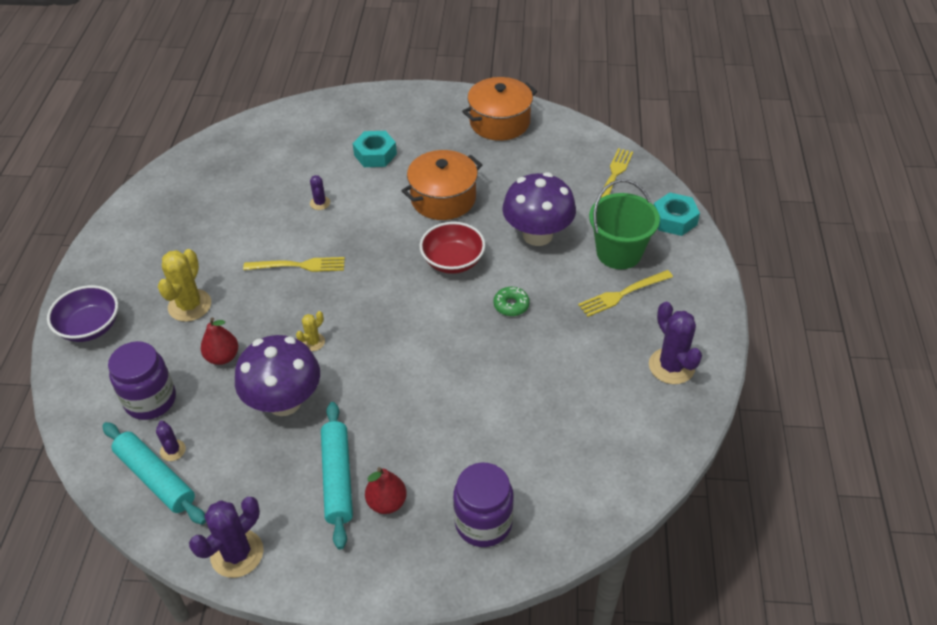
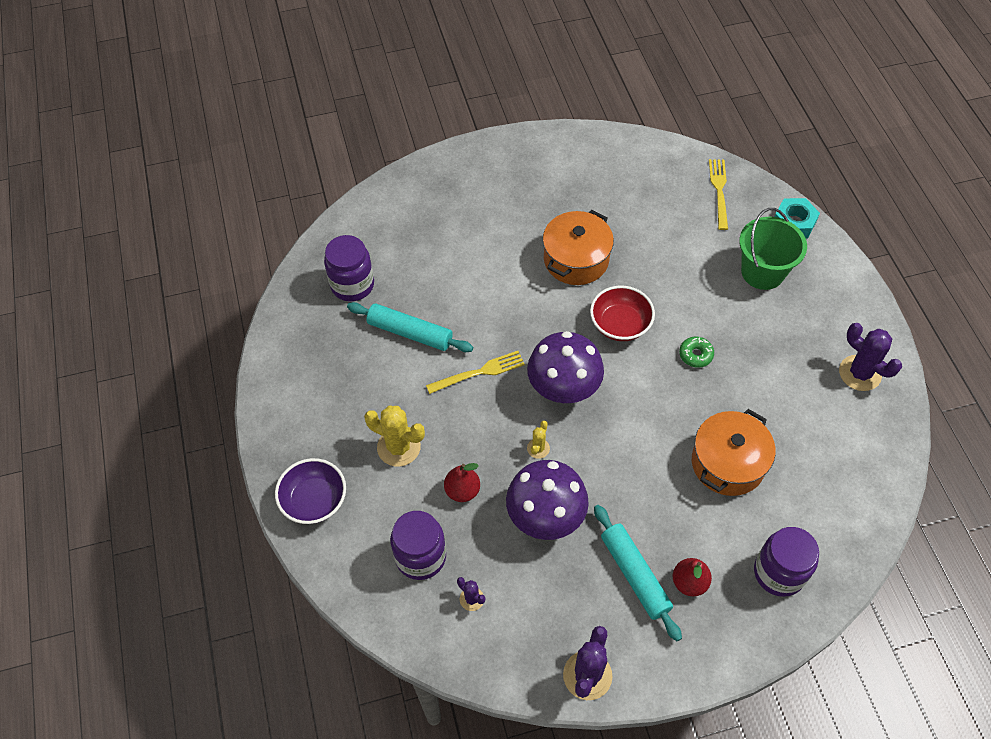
camera: 20 degrees left, 10 degrees up
(155, 478) = (472, 631): turquoise rolling pin -> turquoise rolling pin (410, 333)
(190, 305) = (398, 447): yellow cactus -> yellow cactus turned 60 degrees counterclockwise
(233, 170) = (352, 285): none -> purple jar
(320, 203) = (461, 298): purple cactus -> none
(375, 154) = (484, 228): turquoise nut -> none
(499, 122) = (584, 159): orange pot -> orange pot (727, 463)
(537, 235) = (682, 274): purple mushroom -> purple mushroom (563, 388)
(622, 294) = (785, 314): yellow fork -> none

